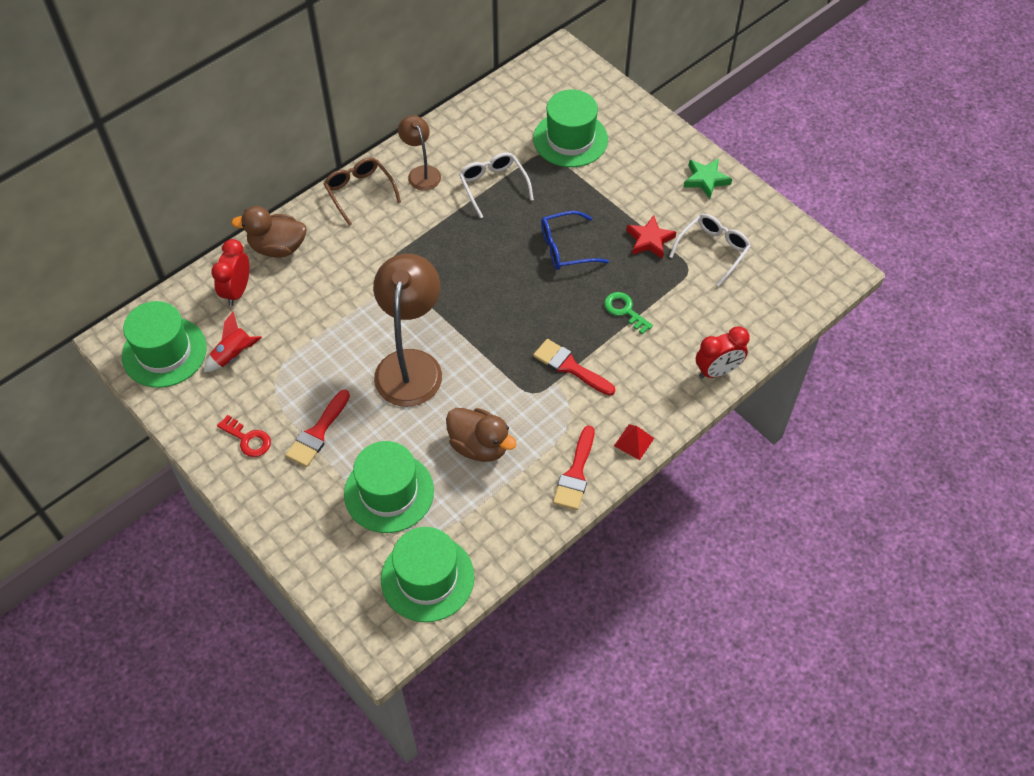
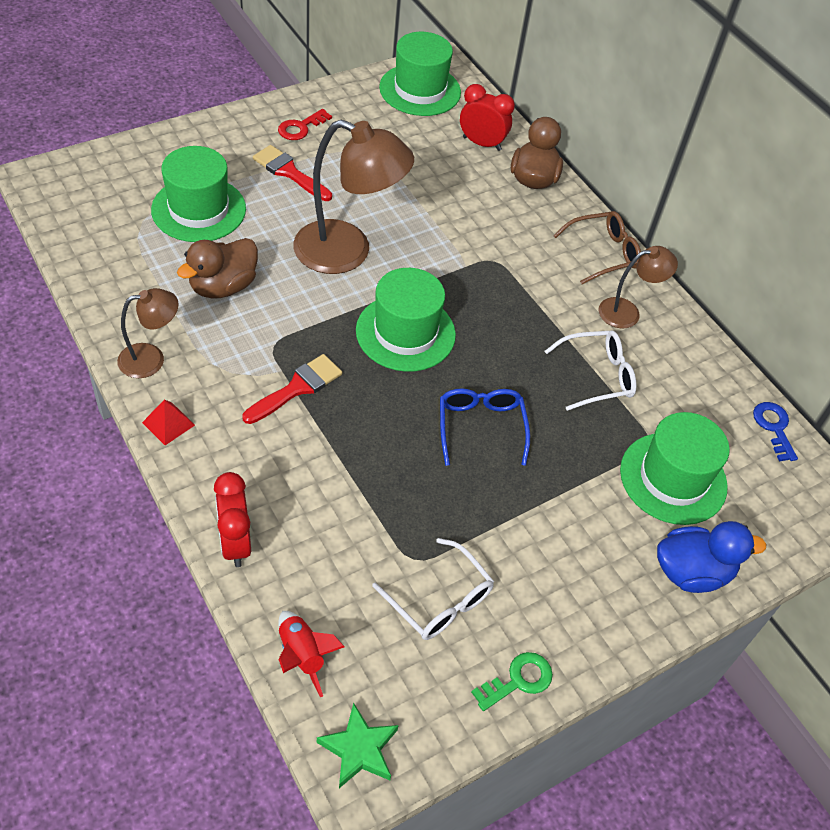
camera: 95 degrees right, 5 degrees down
(234, 355) = (402, 131): red rocket -> red rocket (302, 655)
(427, 578) = (90, 219): green hat -> green hat (405, 332)
(507, 88) = (774, 427): none -> blue key
(575, 474) = (151, 359): red brush -> brown lamp
(625, 310) = (363, 465): green key -> green key (518, 680)
(640, 127) = (692, 572): none -> blue duck
(650, 240) = (475, 525): red star -> none
(706, 180) = (576, 632): green star -> green star (359, 749)

